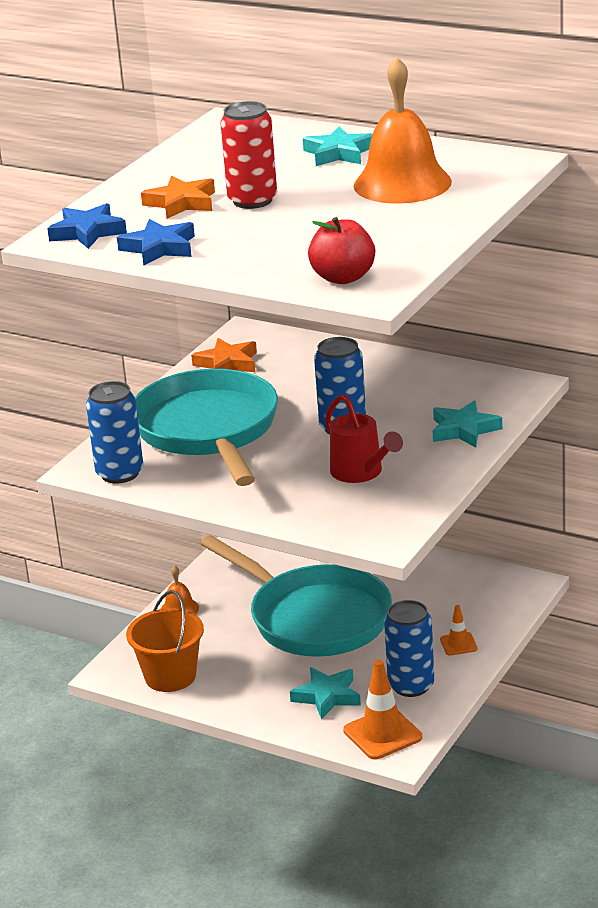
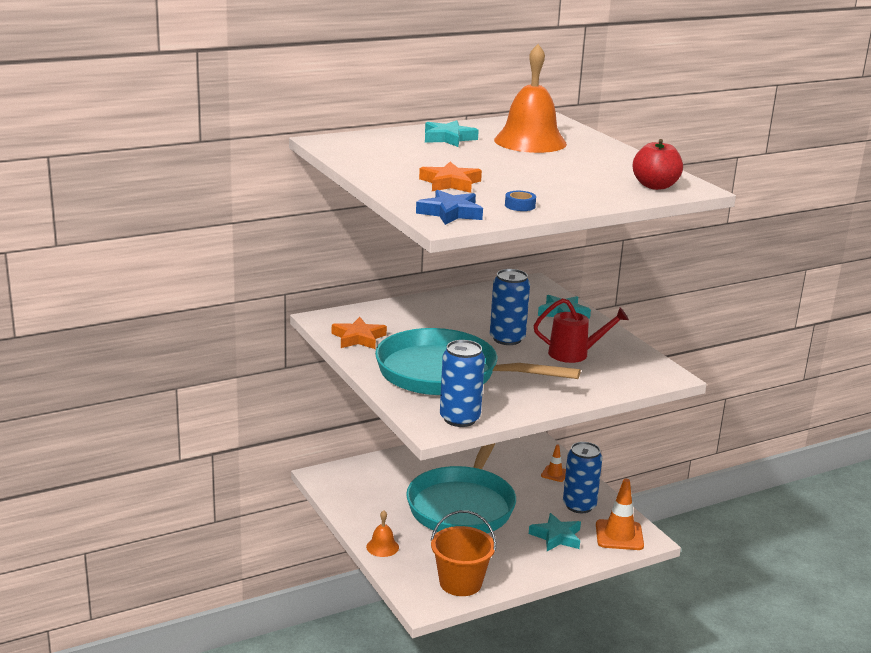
camera: 60 degrees left, 5 degrees down
(159, 248) = (520, 206): blue star -> blue tape
(252, 200) = (484, 170): red can -> none
(313, 618) = (463, 505): turquoise pan -> turquoise pan turned 120 degrees clockwise

